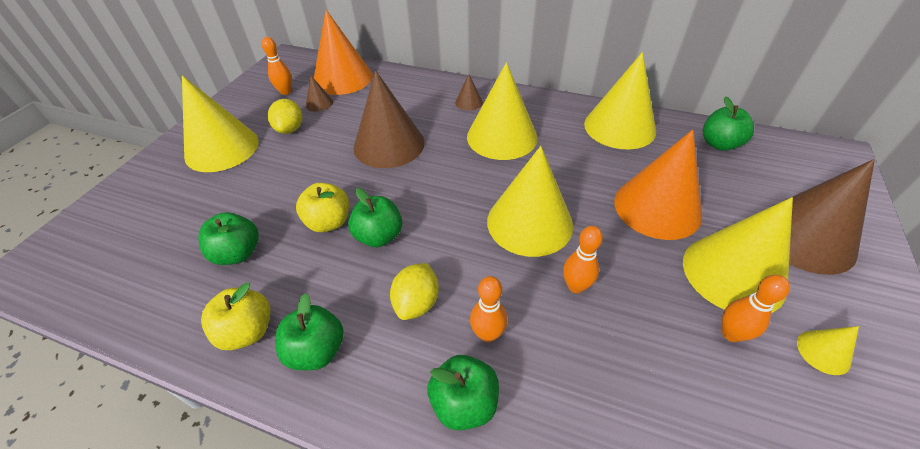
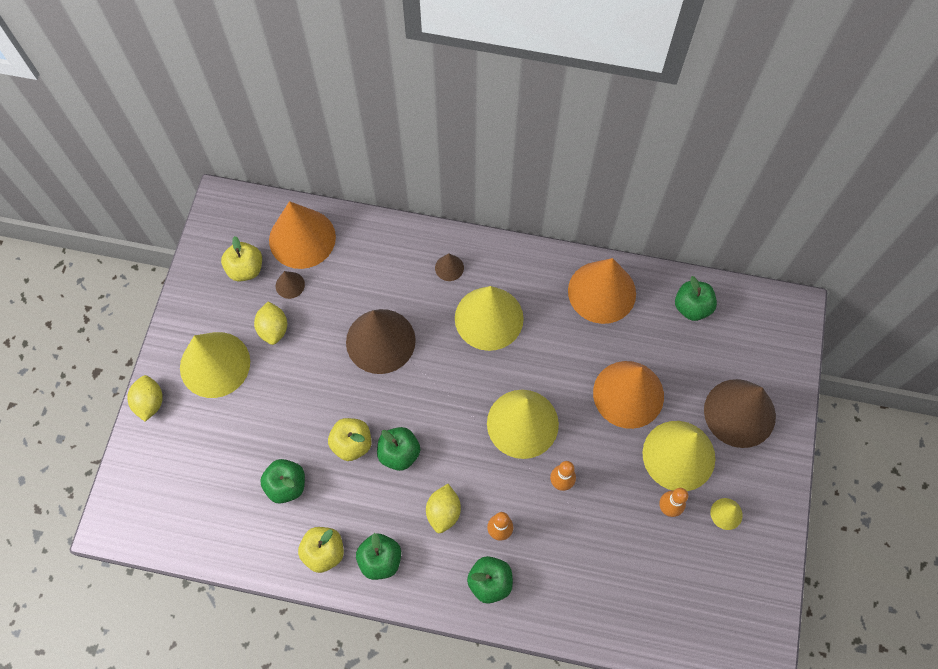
camera: 10 degrees left, 20 degrees up
(142, 170) = (150, 402): none -> yellow lemon
(285, 92) = (246, 269): orange bowling pin -> yellow apple
(619, 127) = (602, 292): yellow cone -> orange cone

